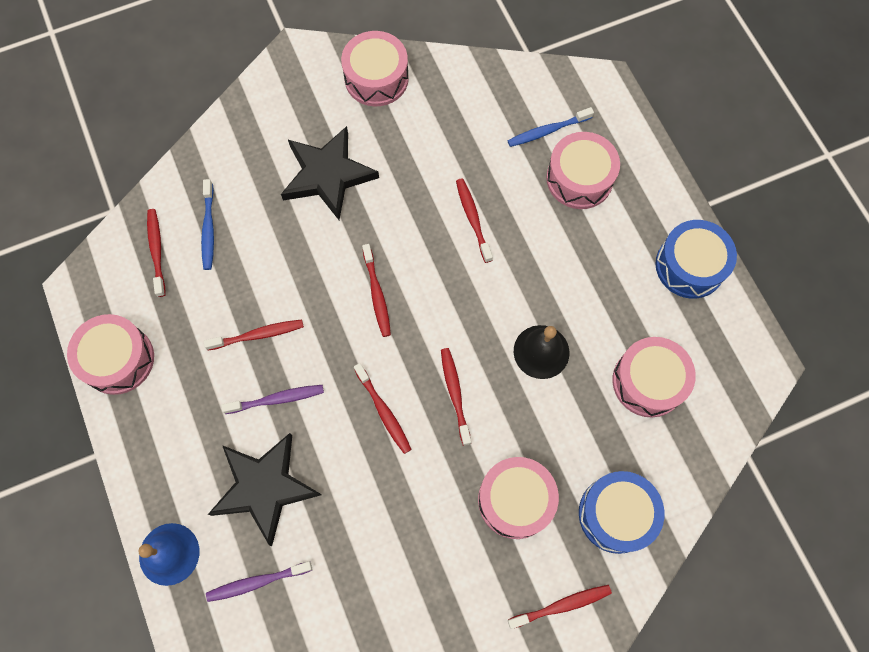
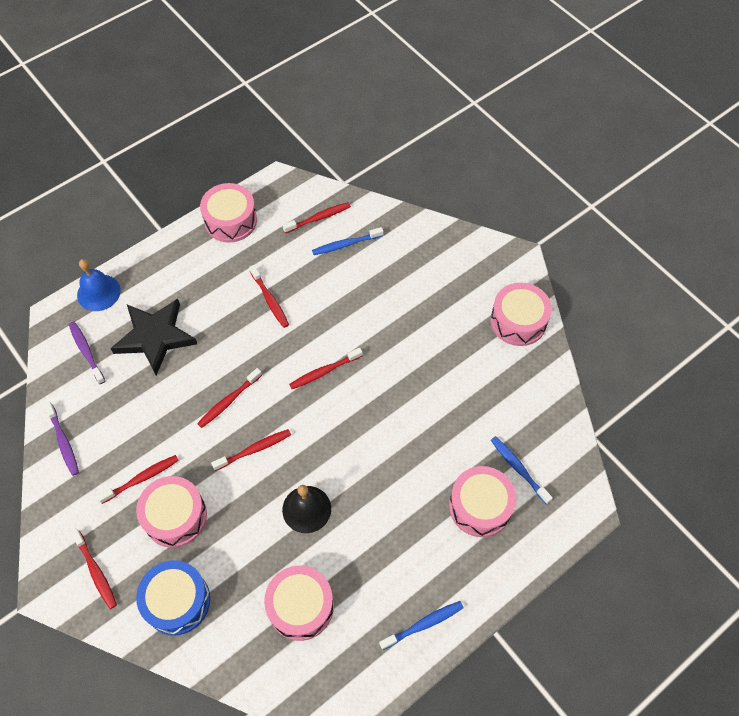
camera: 75 degrees right, 10 degrees down
(277, 399) = (223, 326): purple toothbrush -> purple toothbrush (63, 442)
(328, 175) = (416, 310): black star -> none
(473, 219) = (412, 427): red toothbrush -> red toothbrush (141, 478)
(690, 266) = (423, 624): blue drum -> blue toothbrush

